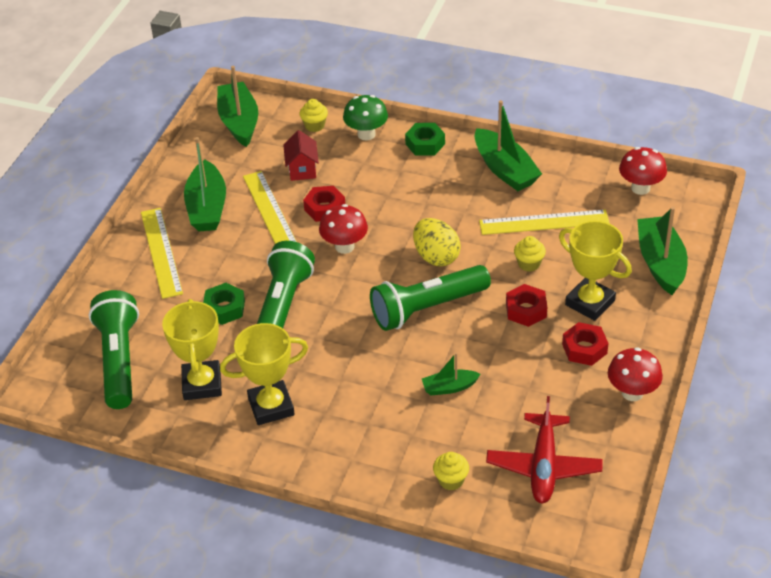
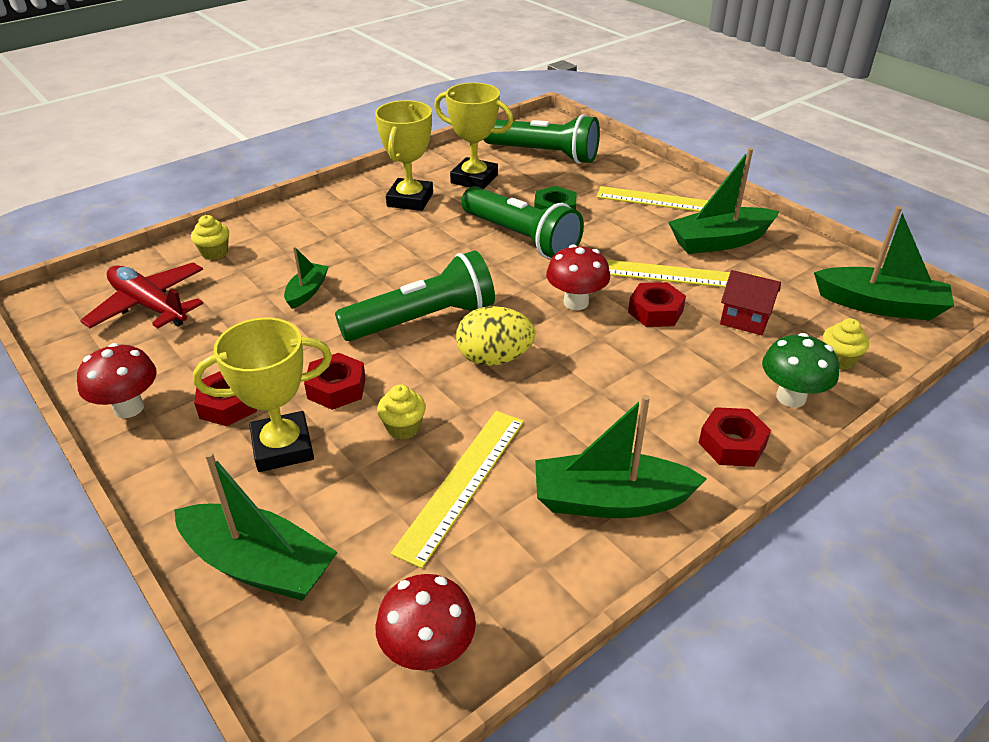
camera: 120 degrees right, 5 degrees down
(207, 207) = (719, 241): green boat -> green boat turned 45 degrees counterclockwise
(425, 144) = (732, 444): green nut -> red nut
(427, 308) = (423, 320): green flashlight -> green flashlight turned 60 degrees clockwise

